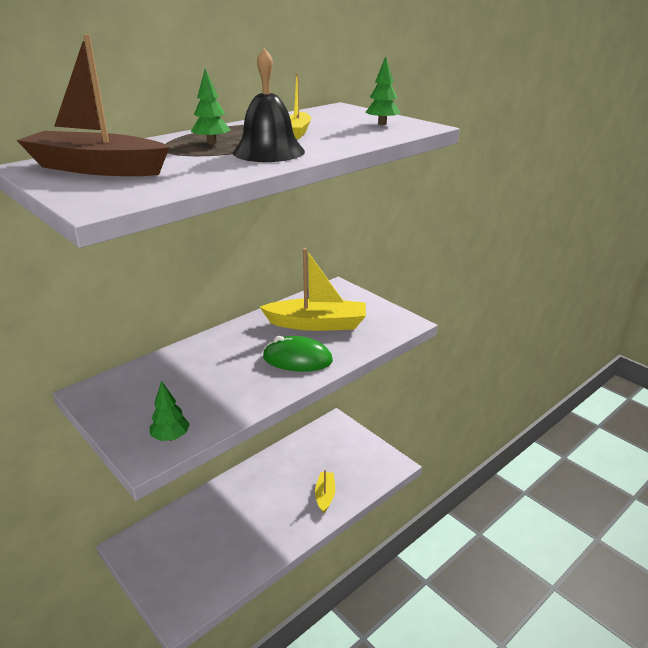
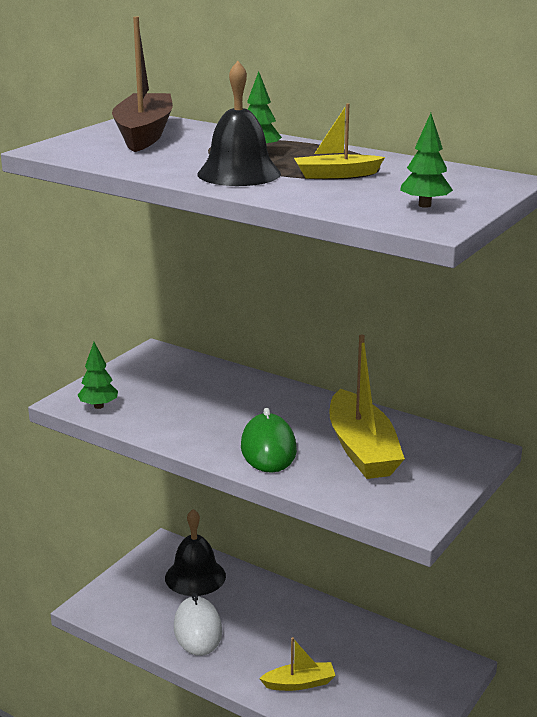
camera: 75 degrees right, 5 degrees down
(180, 532) = (195, 576): none -> black bell
(246, 541) = (197, 630): none -> white mouse

